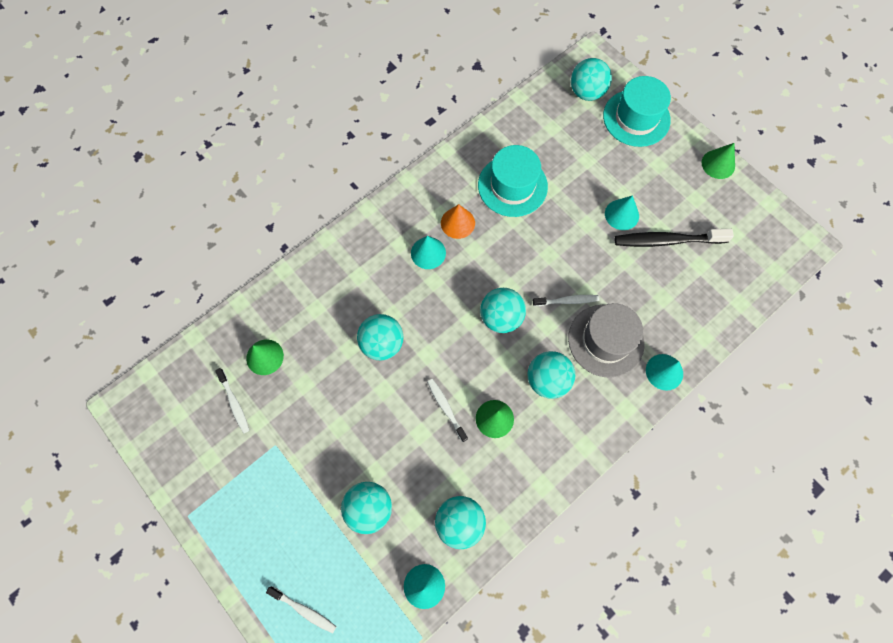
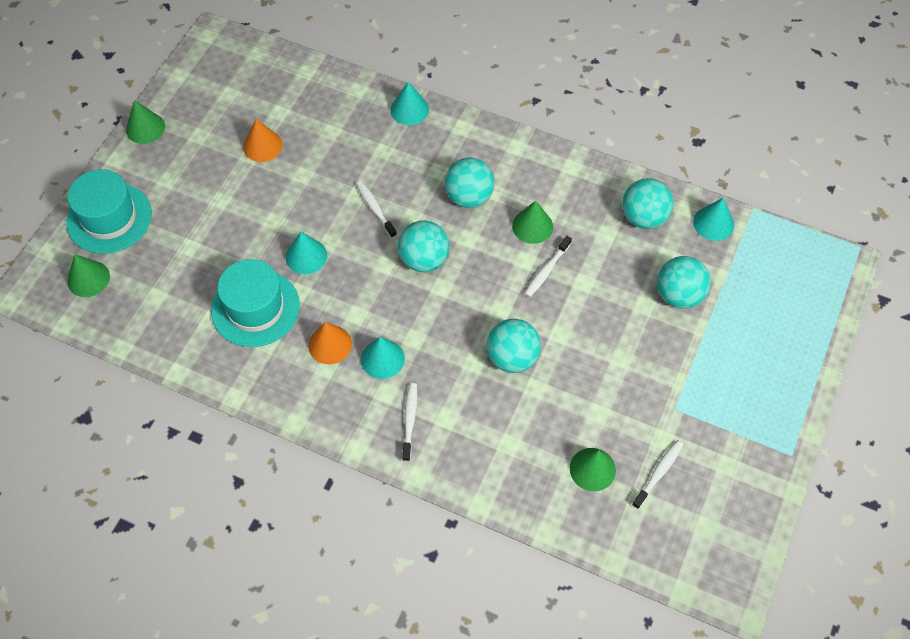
camera: 115 degrees left, 10 degrees down
(304, 610) = (796, 308): white toothbrush -> white toothbrush (410, 420)
(586, 92) = (88, 278): turquoise ball -> green cone
(606, 340) = (401, 163): grey hat -> none
(621, 214) = (248, 193): turquoise cone -> turquoise cone (306, 256)
(667, 241) = (262, 146): black toothbrush -> orange cone

